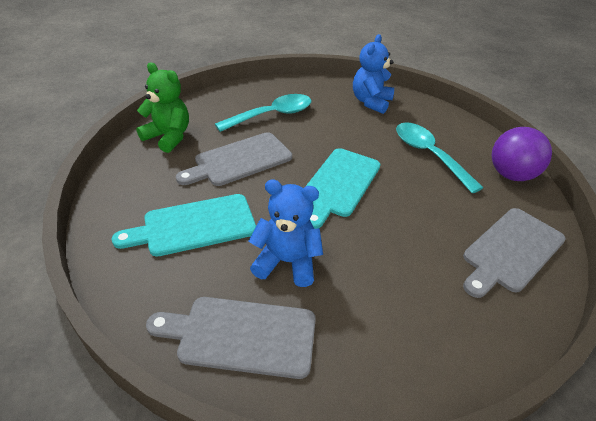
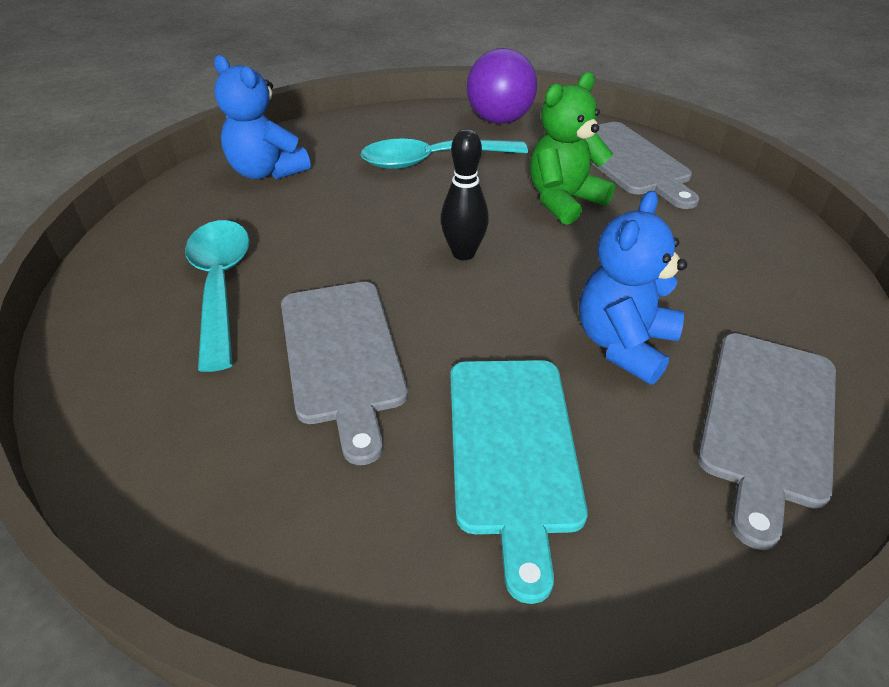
camera: 70 degrees left, 0 degrees up
(168, 137) = (185, 463): green teddy bear -> green teddy bear (564, 201)
(339, 184) = (463, 253): turquoise cutting board -> black bowling pin

